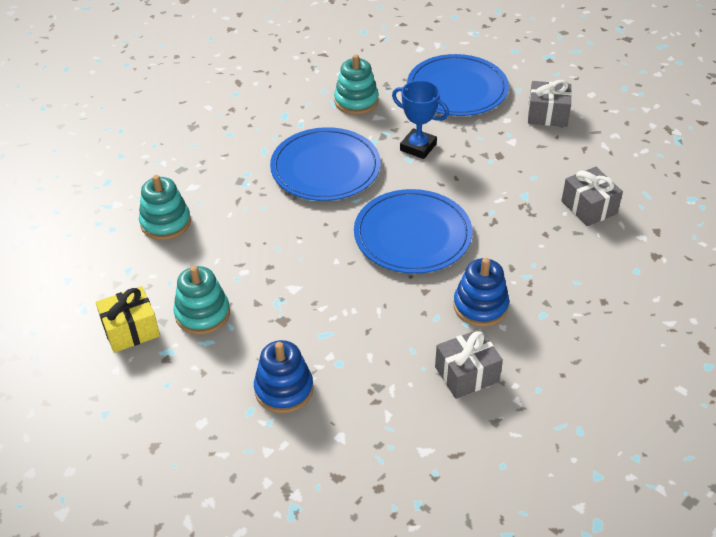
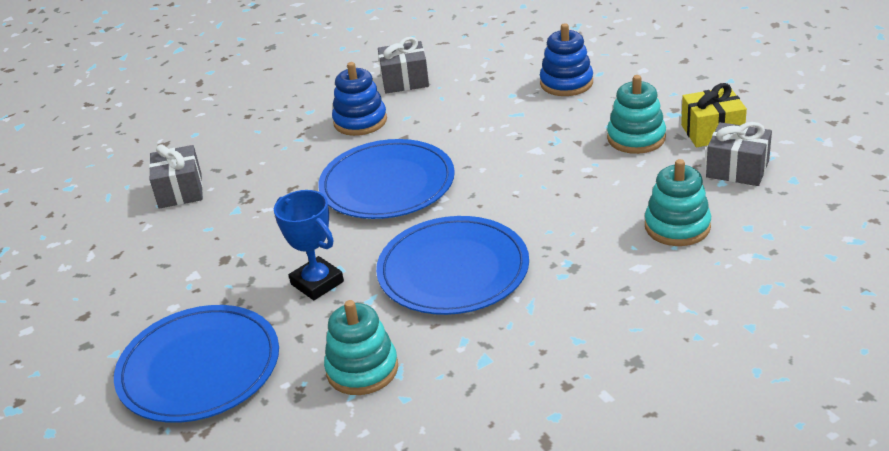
camera: 160 degrees left, 10 degrees down
(547, 115) = (114, 306): grey gift -> grey gift (737, 169)

